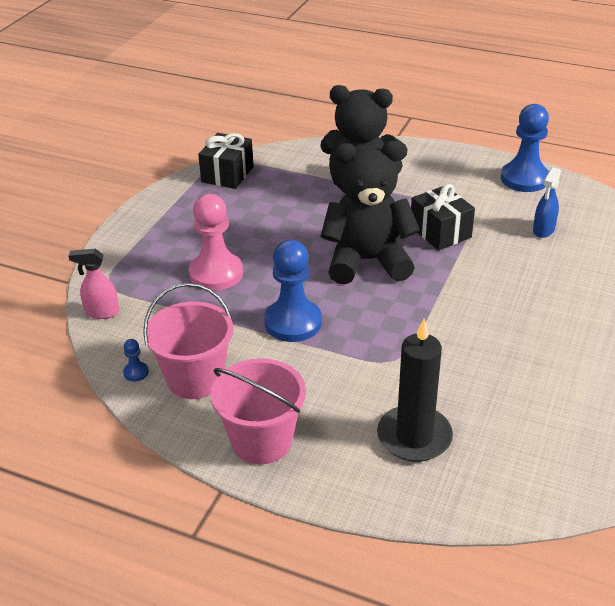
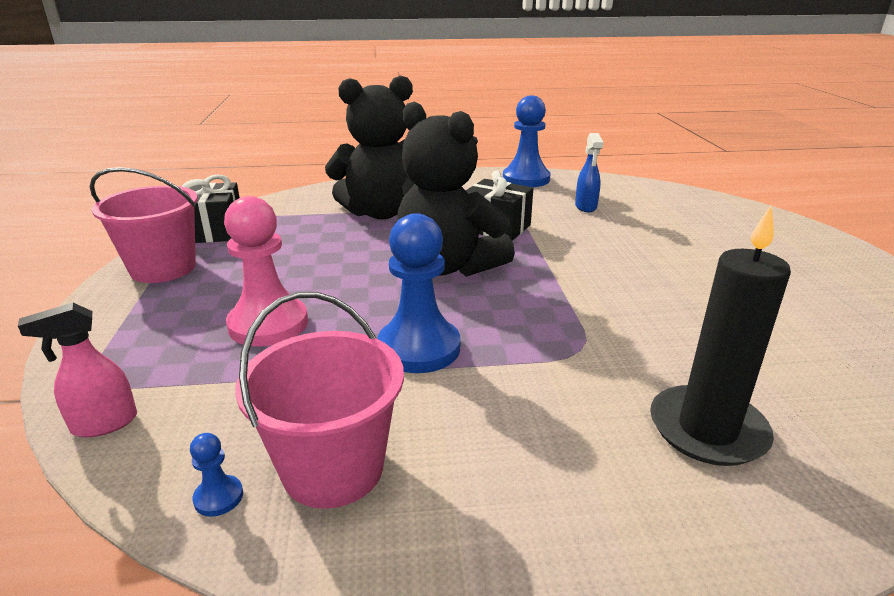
camera: 30 degrees left, 10 degrees down
(261, 441) = (519, 526): pink bucket -> pink bucket (163, 268)
(367, 261) = (448, 266): black teddy bear -> black teddy bear turned 105 degrees counterclockwise

